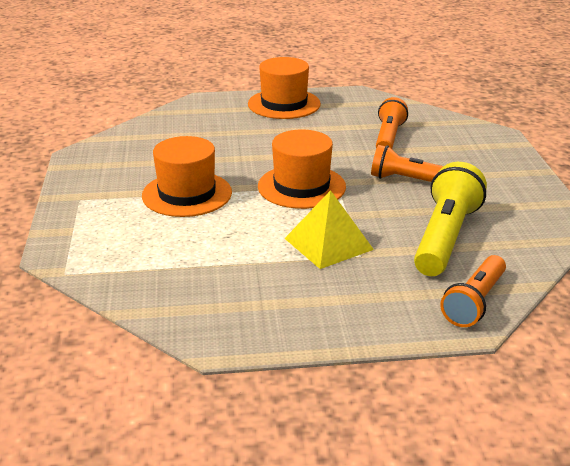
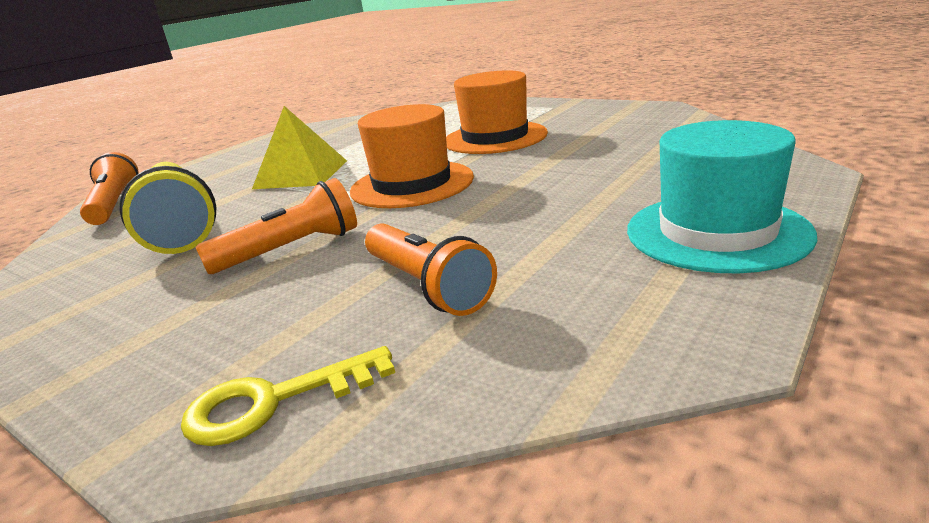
camera: 135 degrees right, 5 degrees down
(284, 104) = (716, 232): orange hat -> turquoise hat
(470, 133) = (274, 402): none -> yellow key

